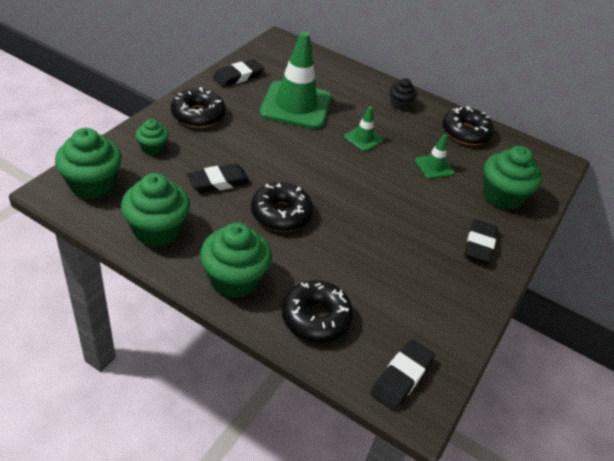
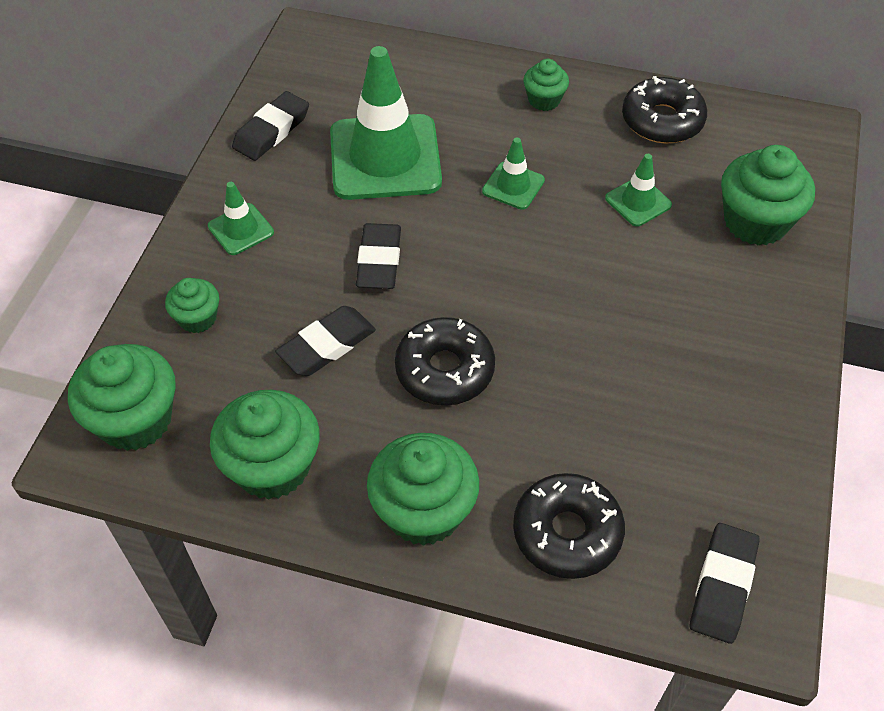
camera: 10 degrees left, 10 degrees up
(198, 115) = (241, 229): black donut -> green traffic cone
(400, 104) = (544, 100): black cupcake -> green cupcake
(479, 244) = (752, 320): black eraser -> black eraser (379, 261)

